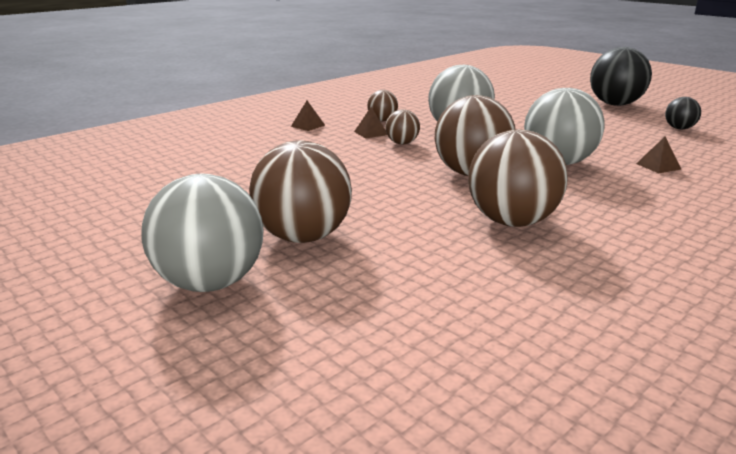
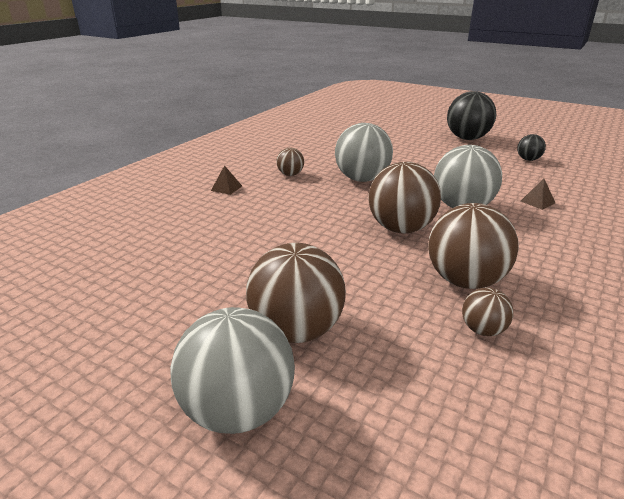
camera: 15 degrees left, 5 degrees up
(371, 133) = (288, 191): brown pyramid -> none
(402, 143) = (322, 200): brown ball -> brown ball (482, 330)

